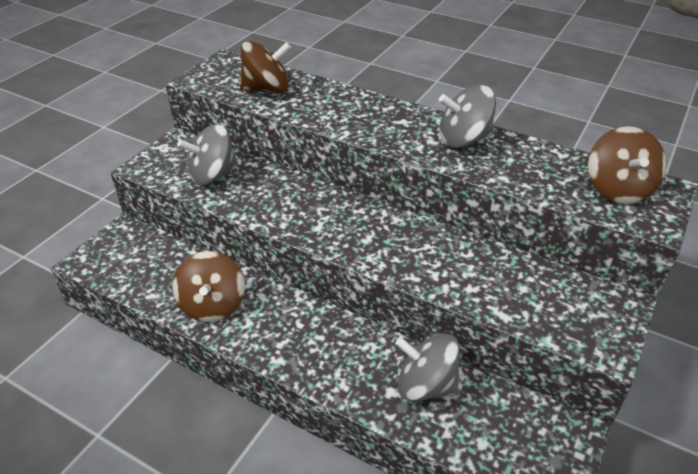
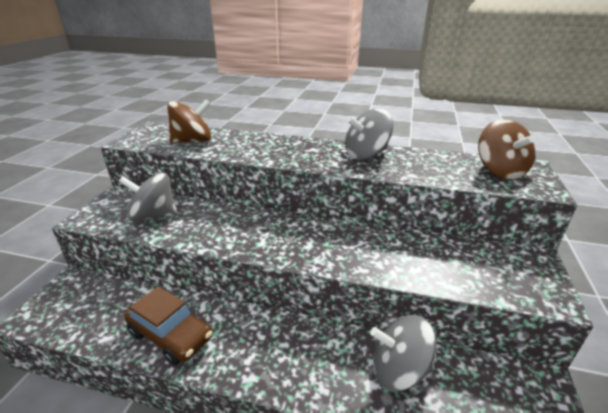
camera: 15 degrees left, 10 degrees down
(212, 175) = (154, 216): grey spinning top -> grey spinning top turned 45 degrees clockwise
(213, 305) = (171, 335): brown spinning top -> brown car

